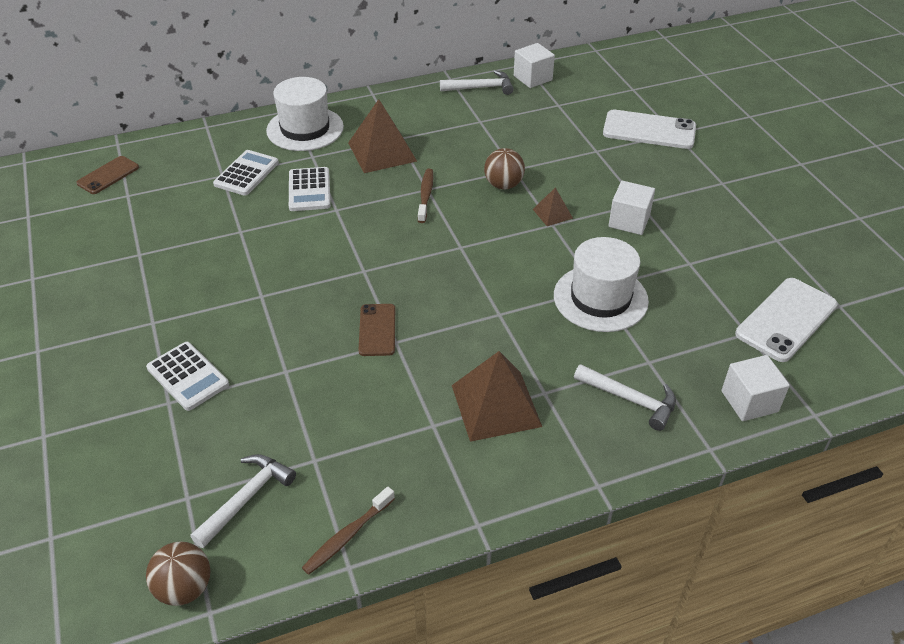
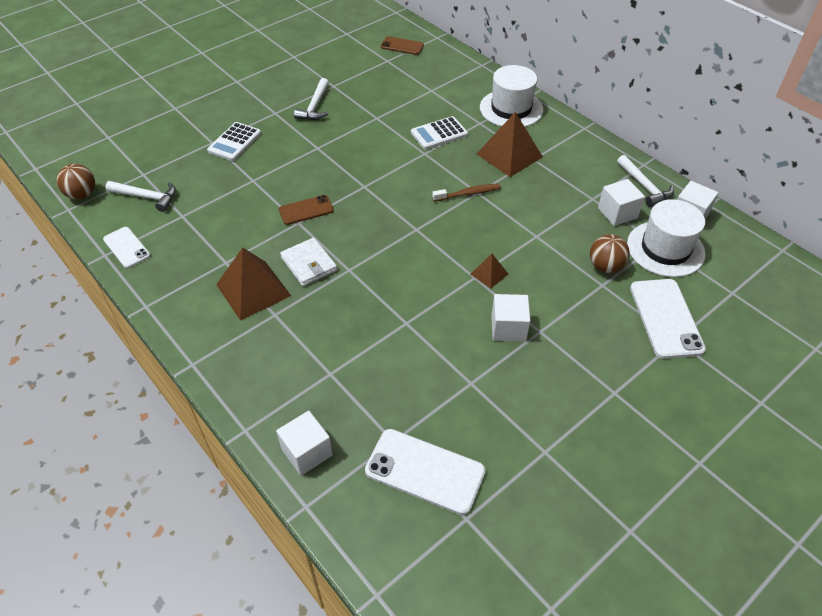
camera: 70 degrees right, 5 degrees up
(246, 173) = (439, 100): white calculator -> none
(347, 536) = (126, 247): brown toothbrush -> white phone
(474, 346) = (309, 264): none -> white wallet
(503, 185) = (510, 234): brown ball -> brown ball (605, 266)
(508, 113) = (617, 213): none -> white cube
(600, 298) = (394, 327): white hat -> white hat (665, 249)
(630, 399) = (283, 368): white hammer -> white hammer (315, 106)

